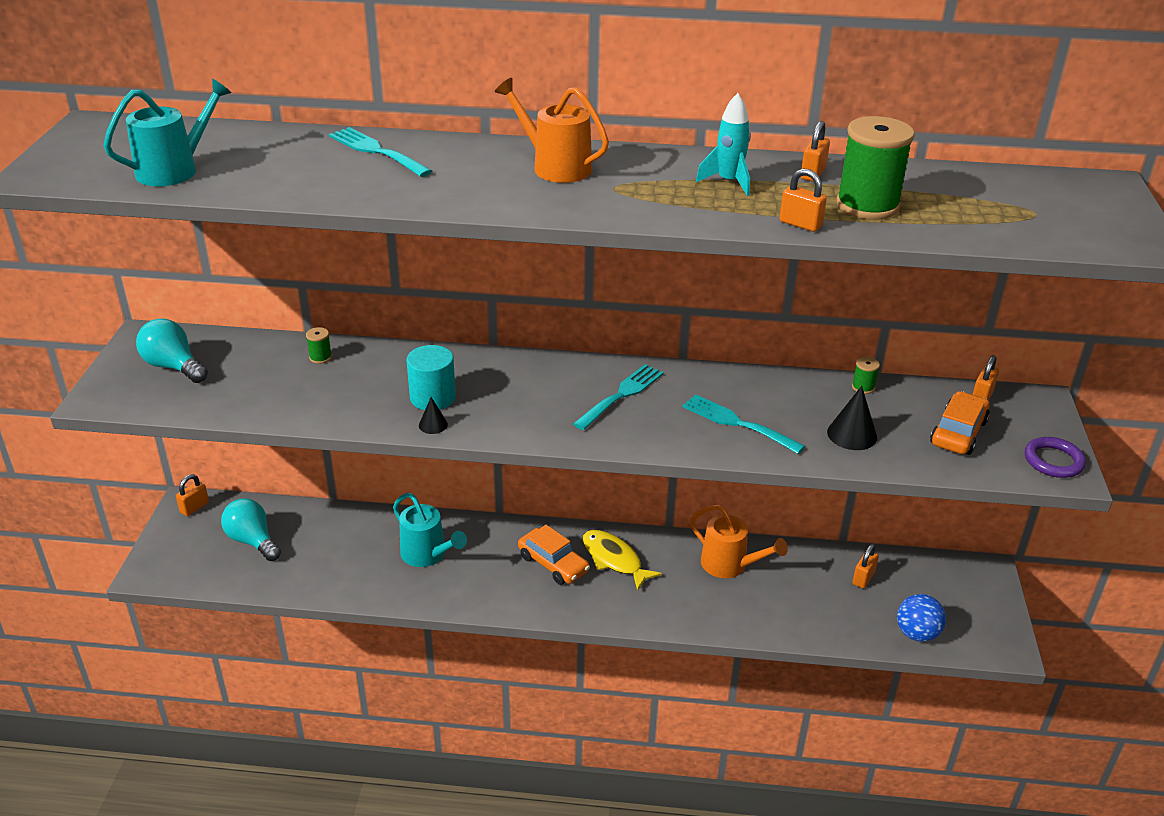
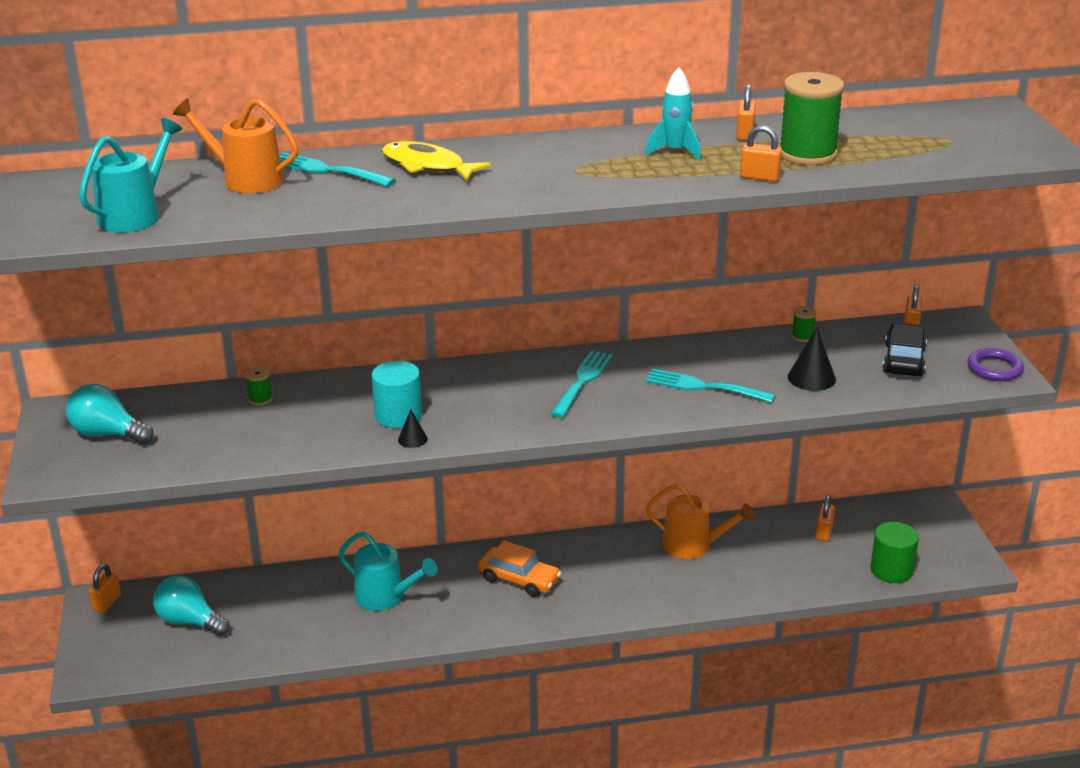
camera: 15 degrees left, 5 degrees down
(555, 167) = (508, 160): orange watering can -> orange watering can (245, 180)
(614, 560) = (578, 564): yellow fish -> yellow fish (428, 166)
(916, 634) = (891, 570): blue ball -> green cylinder
(958, 433) = (904, 360): orange car -> black car

